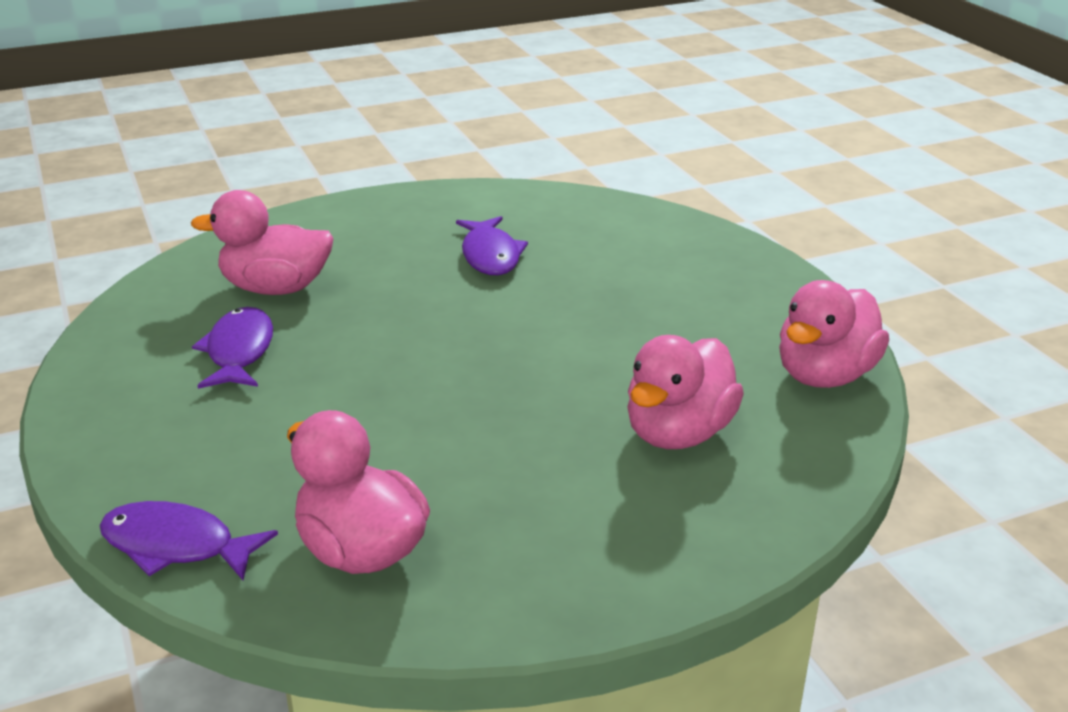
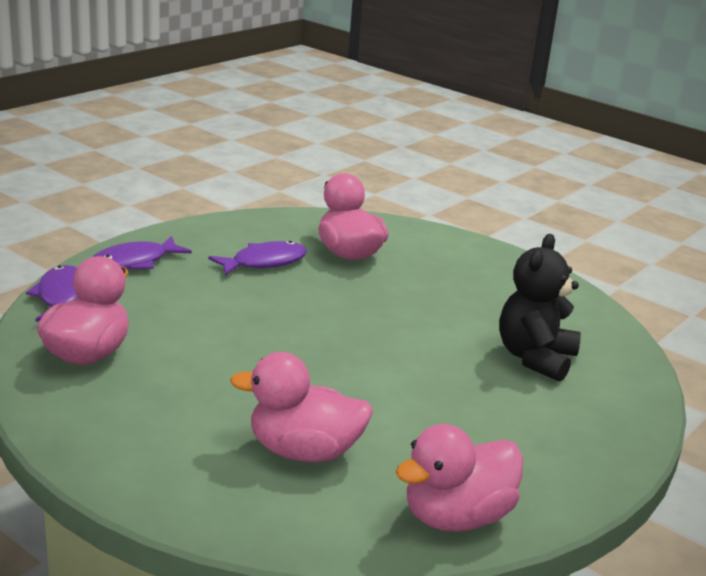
camera: 60 degrees right, 5 degrees down
(490, 256) = (478, 318): purple fish -> purple fish (134, 262)
(588, 251) = (535, 358): none -> black teddy bear
(825, 375) = (456, 517): pink duck -> pink duck turned 45 degrees counterclockwise

